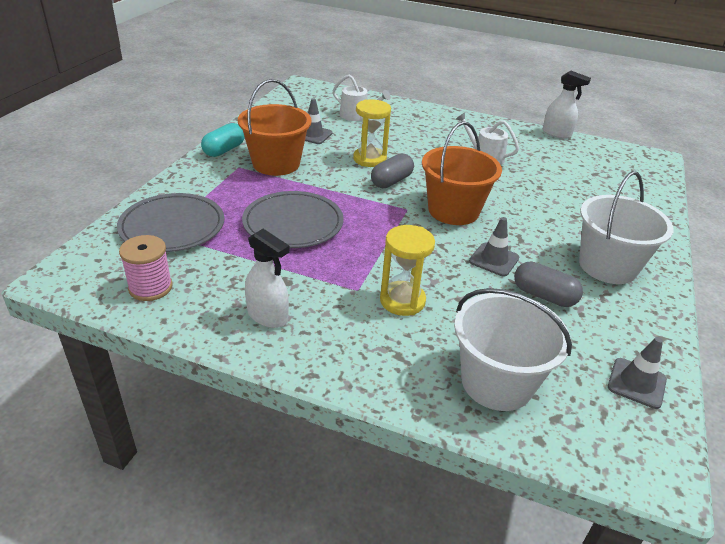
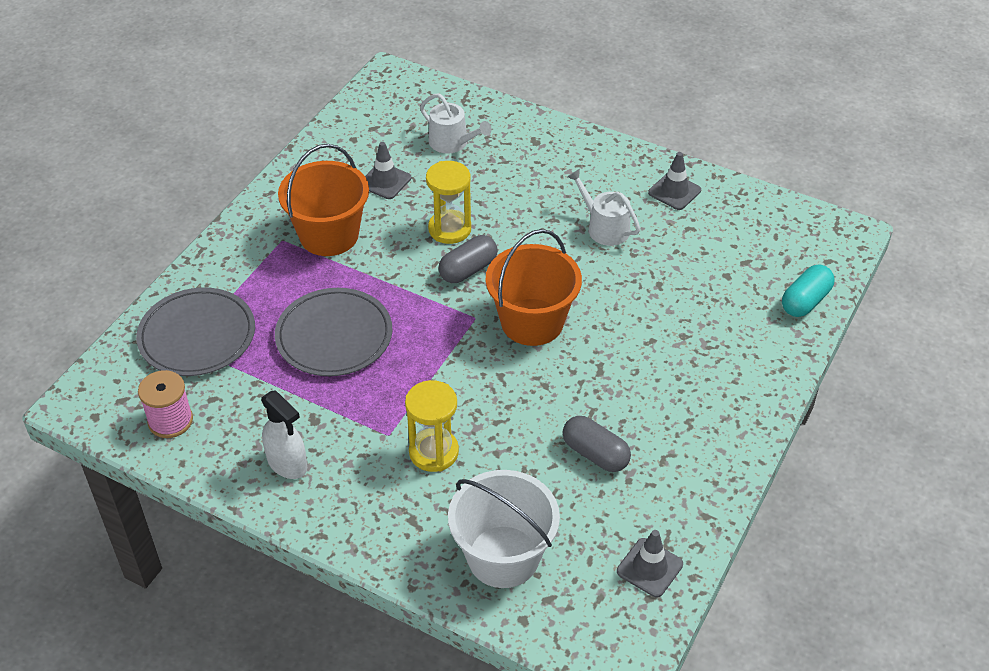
camera: 10 degrees right, 10 degrees up
(224, 150) = (267, 209): turquoise capsule -> turquoise capsule (805, 301)
(494, 260) = (556, 400): grey traffic cone -> grey traffic cone (674, 191)
(557, 133) = (725, 182): white spray bottle -> none
(607, 266) = (690, 416): white bucket -> none

